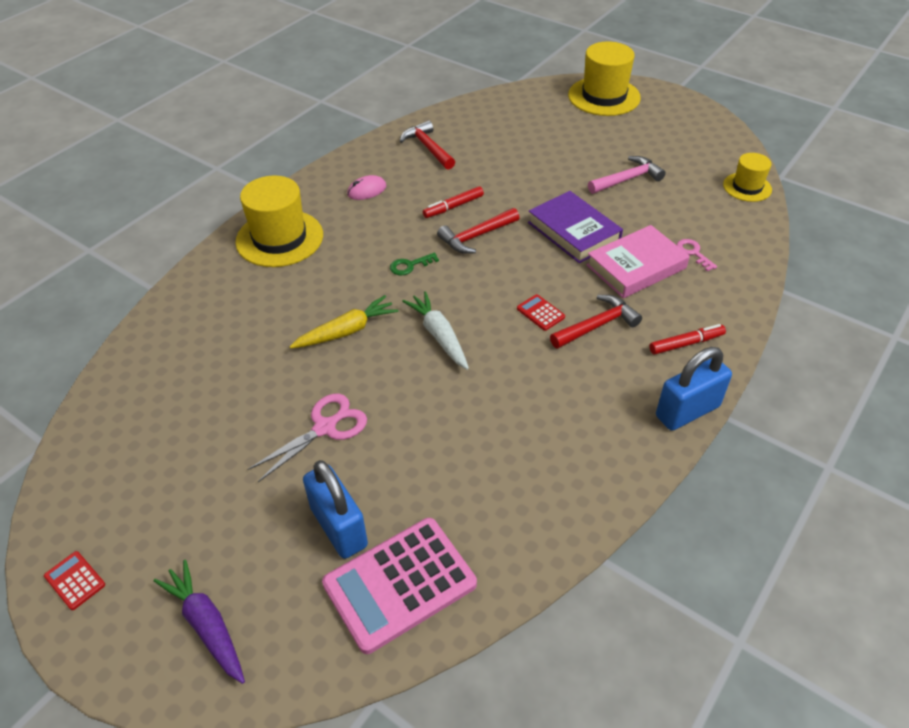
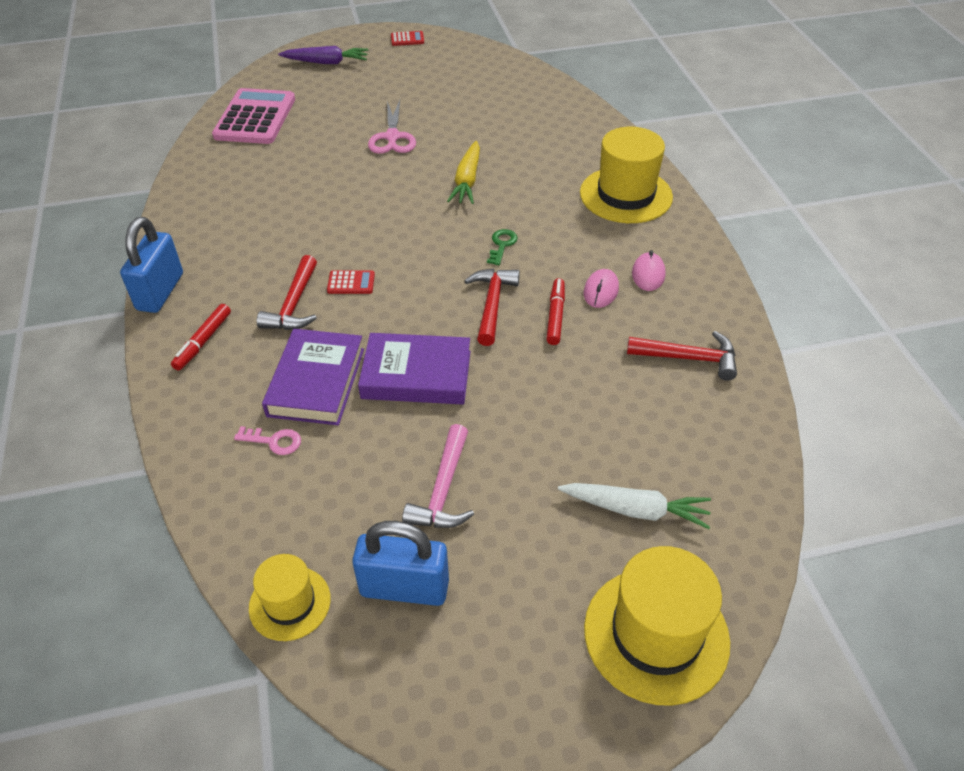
camera: 130 degrees right, 0 degrees up
(339, 527) = (317, 114): blue padlock -> blue padlock (404, 588)
(407, 201) = (601, 291): none -> pink mouse
(439, 336) = (402, 218): white carrot -> white carrot (635, 510)
(636, 266) = (316, 382): pink book -> purple book

